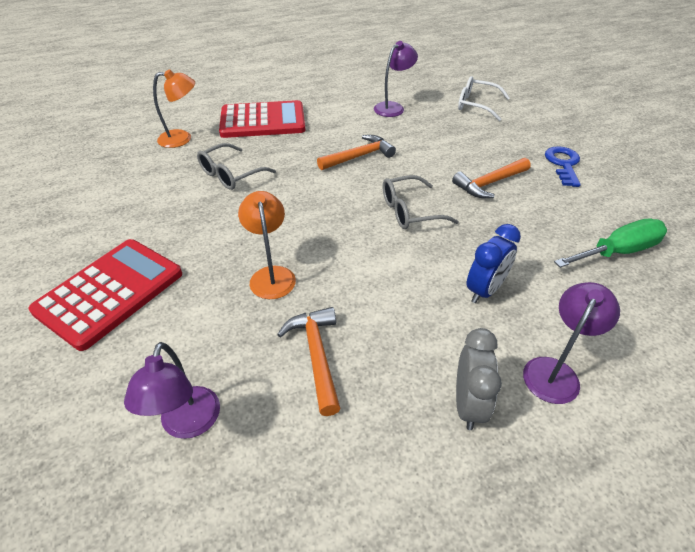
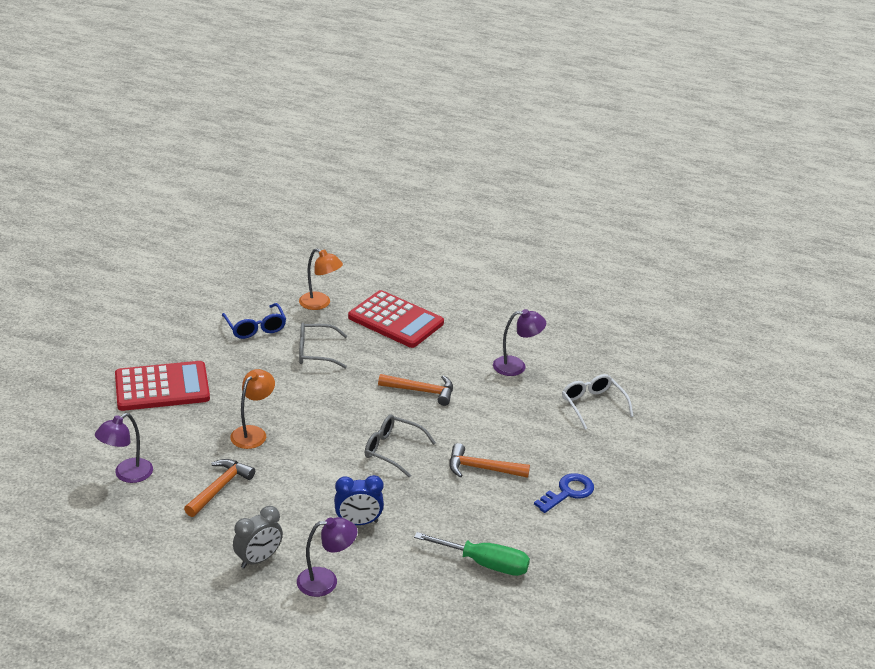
camera: 40 degrees right, 10 degrees down
(145, 184) = (255, 328): none -> blue glasses

